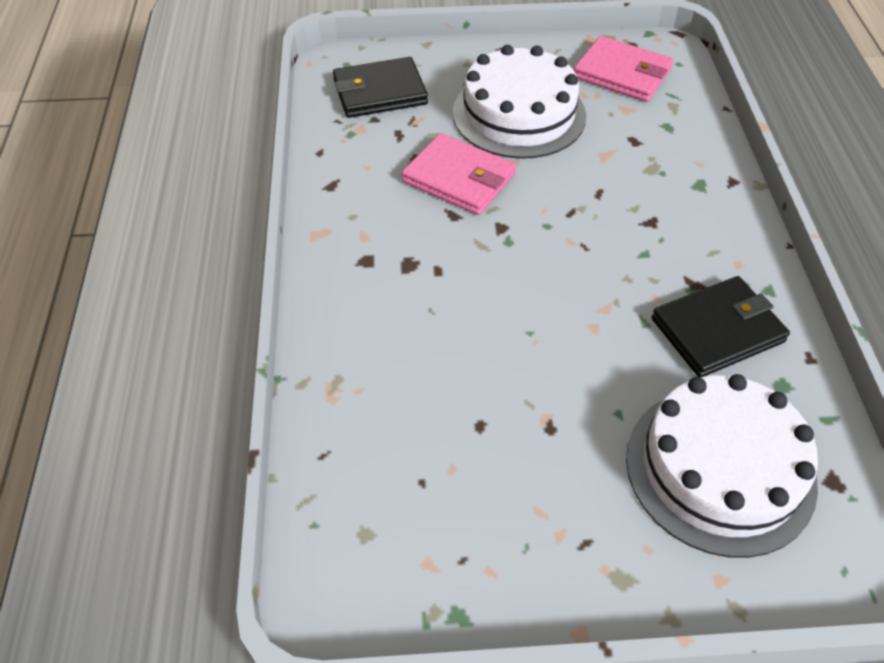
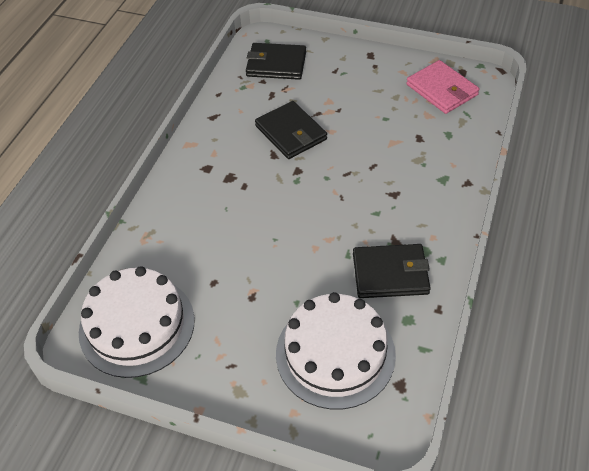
camera: 25 degrees right, 0 degrees up
(459, 178) = (291, 133): pink wallet -> black wallet
(519, 114) = (354, 100): white cake -> white cake (137, 325)

